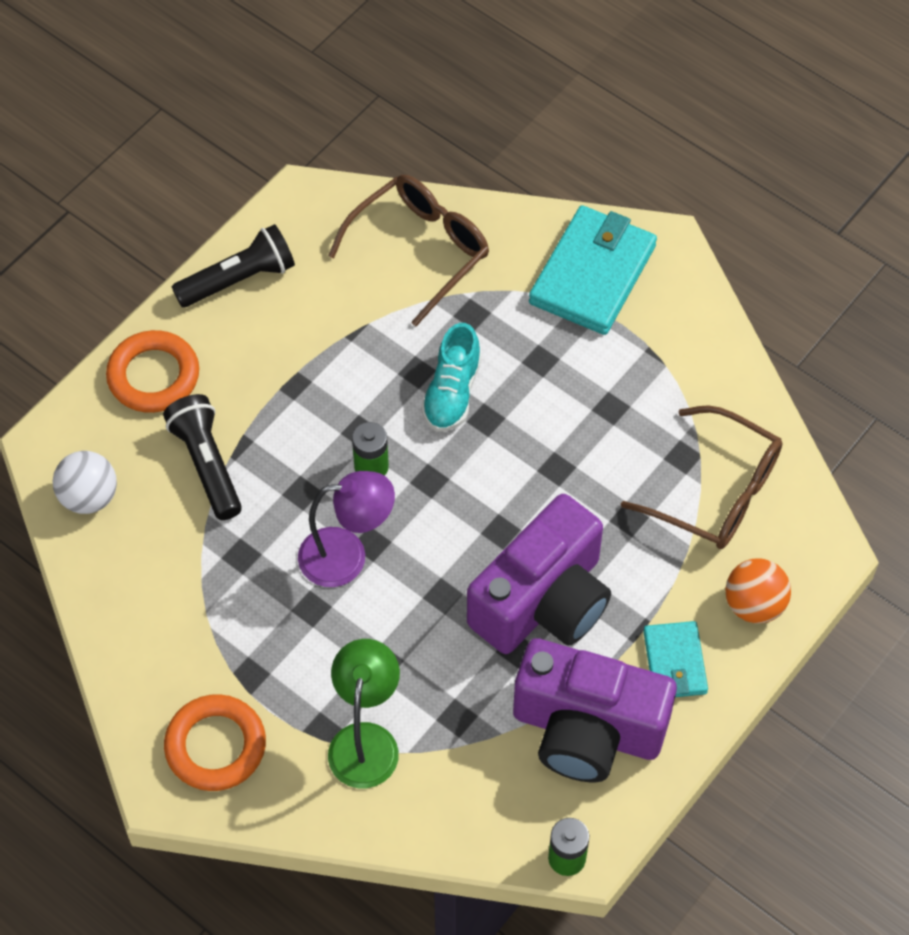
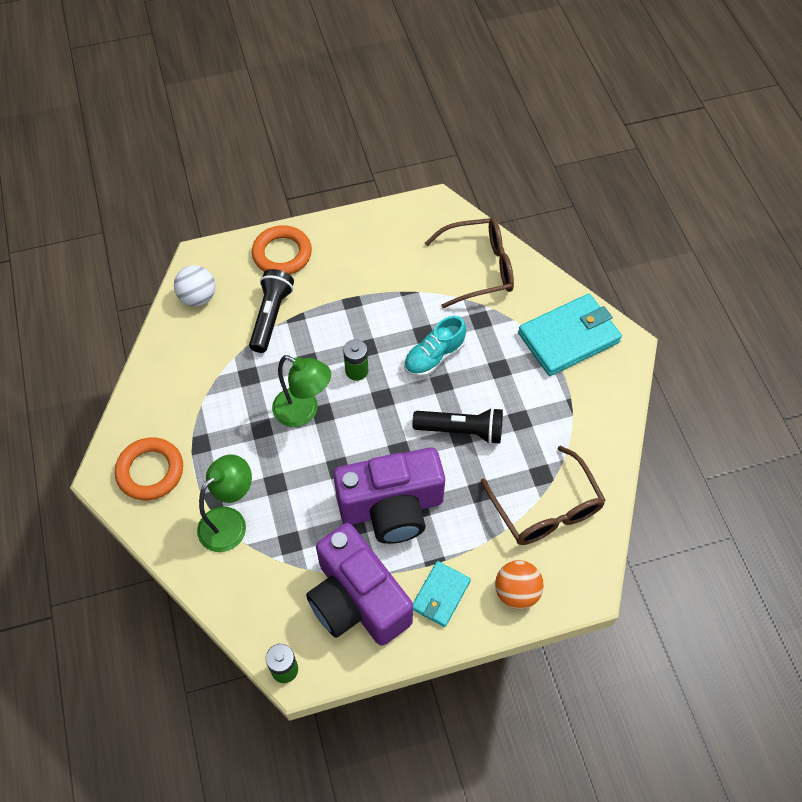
camera: 35 degrees right, 0 degrees up
(238, 279) = (367, 229): black flashlight -> black flashlight (461, 430)
(347, 556) = (303, 412): purple lamp -> green lamp

